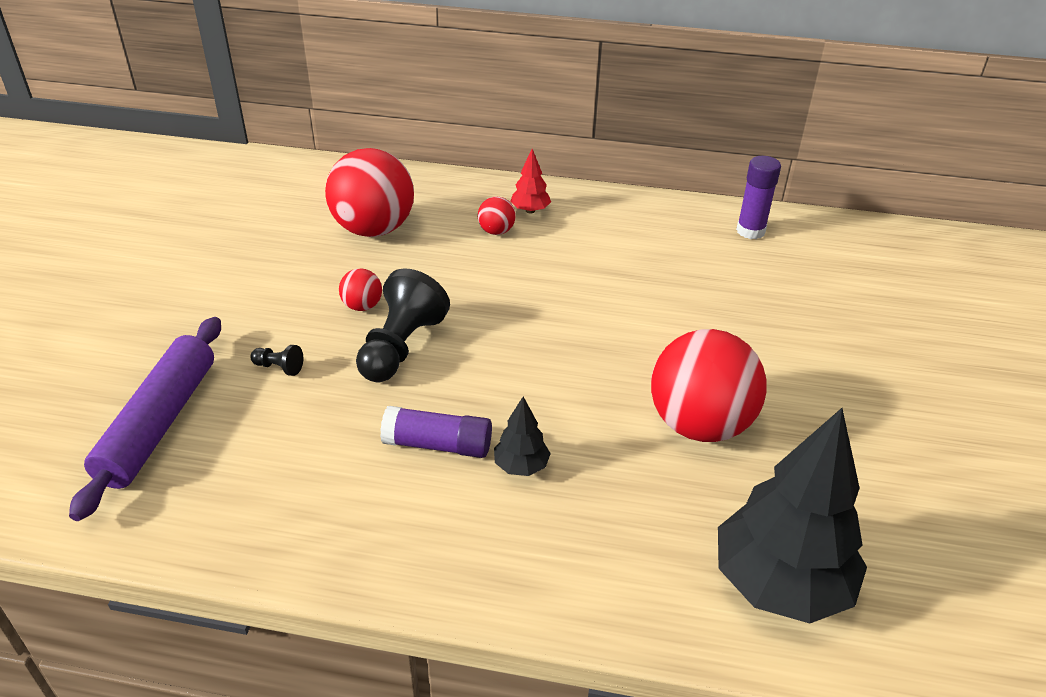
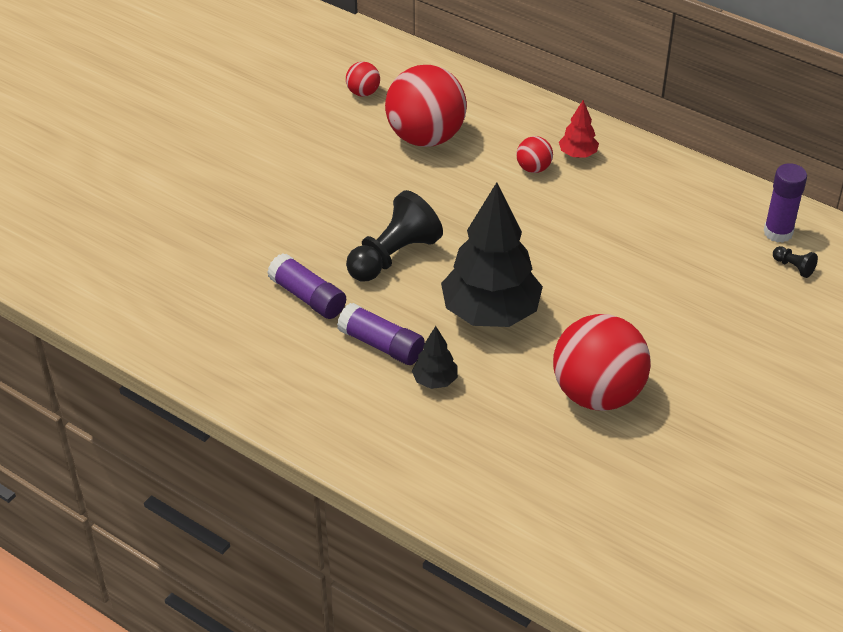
camera: 25 degrees right, 5 degrees up
(159, 423) = (188, 265): purple rolling pin -> none
(279, 367) = (291, 246): black pawn -> black pawn (793, 267)
(324, 417) = (307, 297): none -> purple glue stick
(362, 306) = (380, 210): red ball -> red ball (363, 92)
(779, 584) = (574, 526): black tree -> black tree (490, 313)

